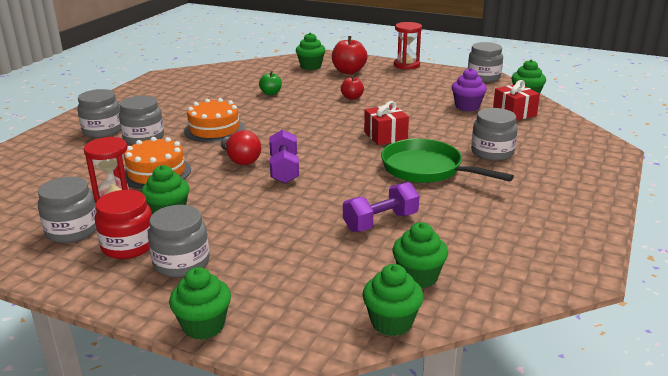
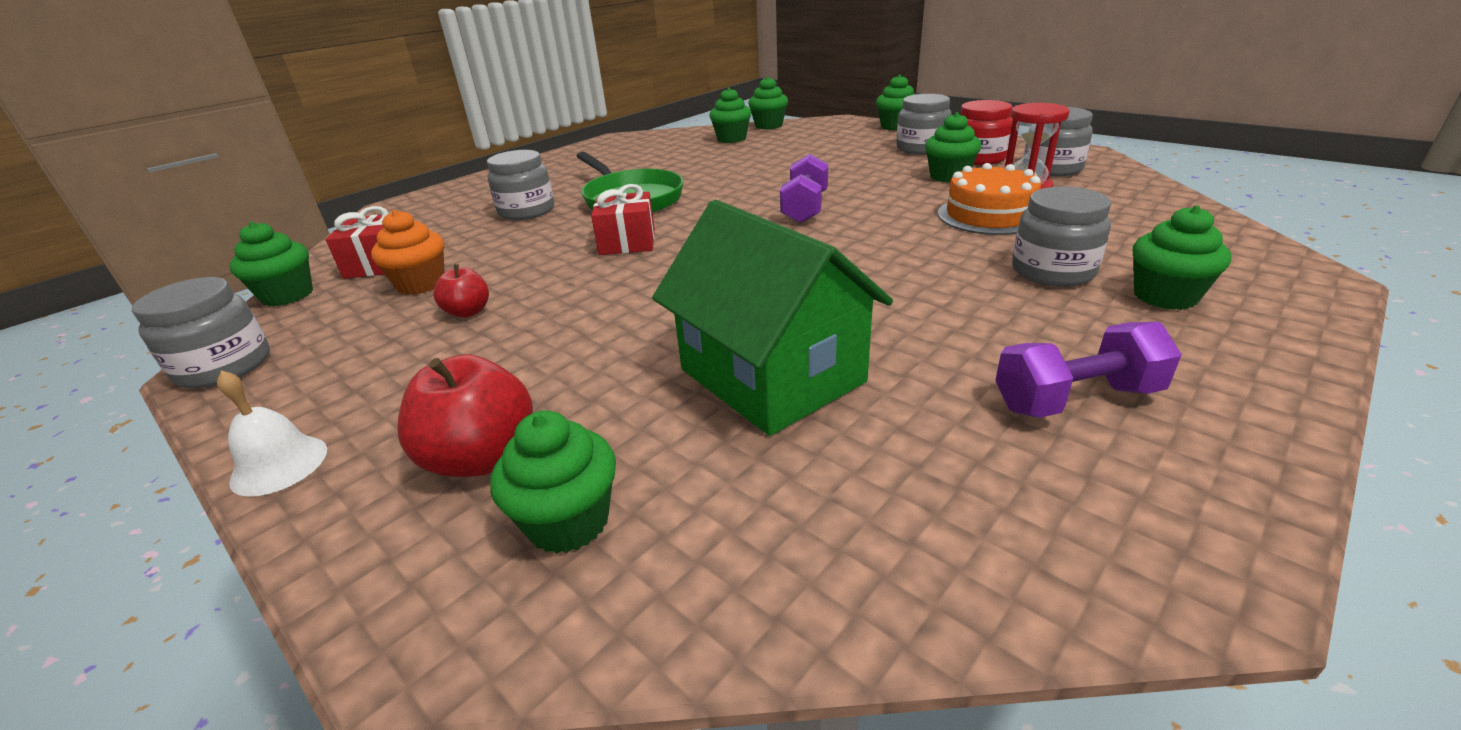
camera: 160 degrees left, 5 degrees up
(102, 130) = (1165, 296): grey jar -> green cupcake
(214, 129) = (914, 278): orange cake -> none
(241, 160) = (864, 223): red light bulb -> none
(271, 93) = (771, 376): green apple -> green house
(352, 97) = (591, 333): red apple -> red apple (468, 312)
(380, 222) = (730, 163): purple dumbbell -> purple dumbbell (1076, 399)
(406, 65) = (279, 465): red hourglass -> white bell
(467, 106) = (421, 284): purple cupcake -> orange cupcake

